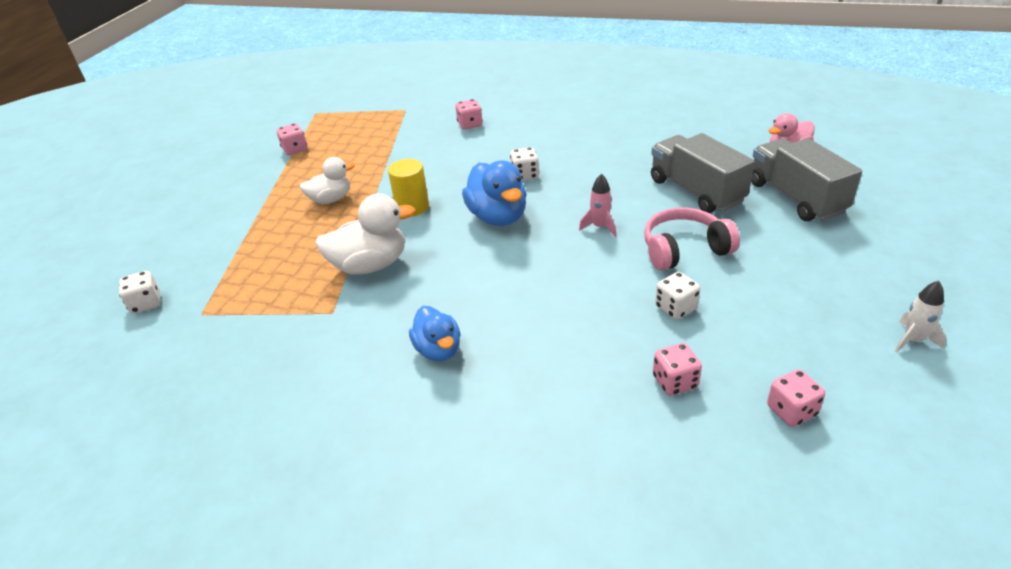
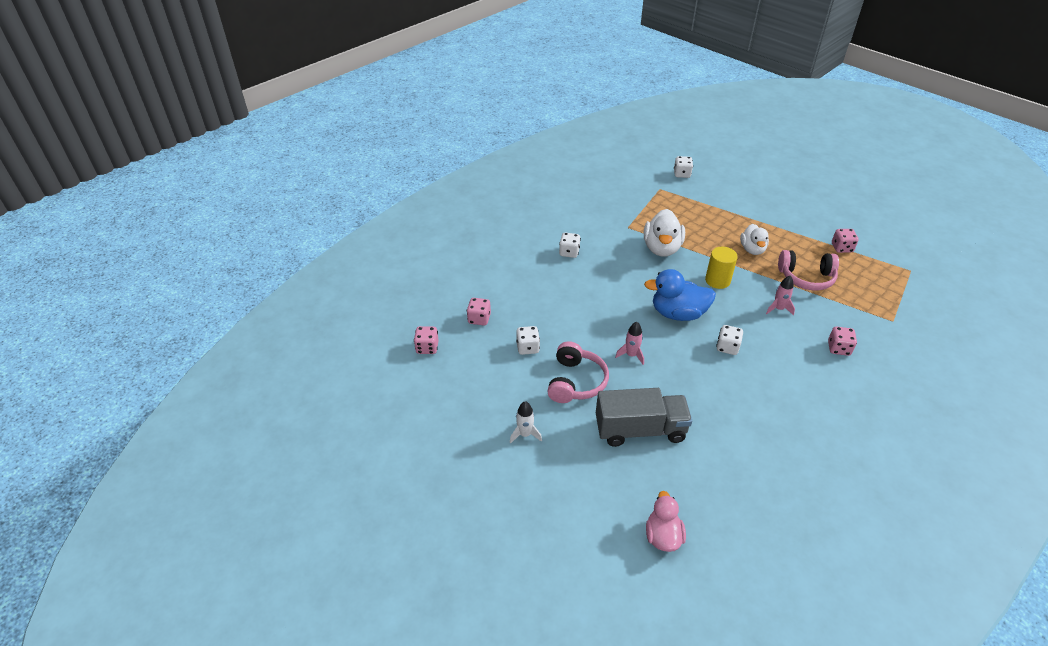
camera: 115 degrees right, 5 degrees up
(366, 158) = (806, 278): none -> pink headphones
(435, 162) = (778, 309): none -> pink rocket
(438, 350) = (569, 252): blue duck -> white dice
(796, 198) = (589, 484): grey truck -> none
(912, 340) = (419, 429): white rocket -> white rocket (525, 434)

